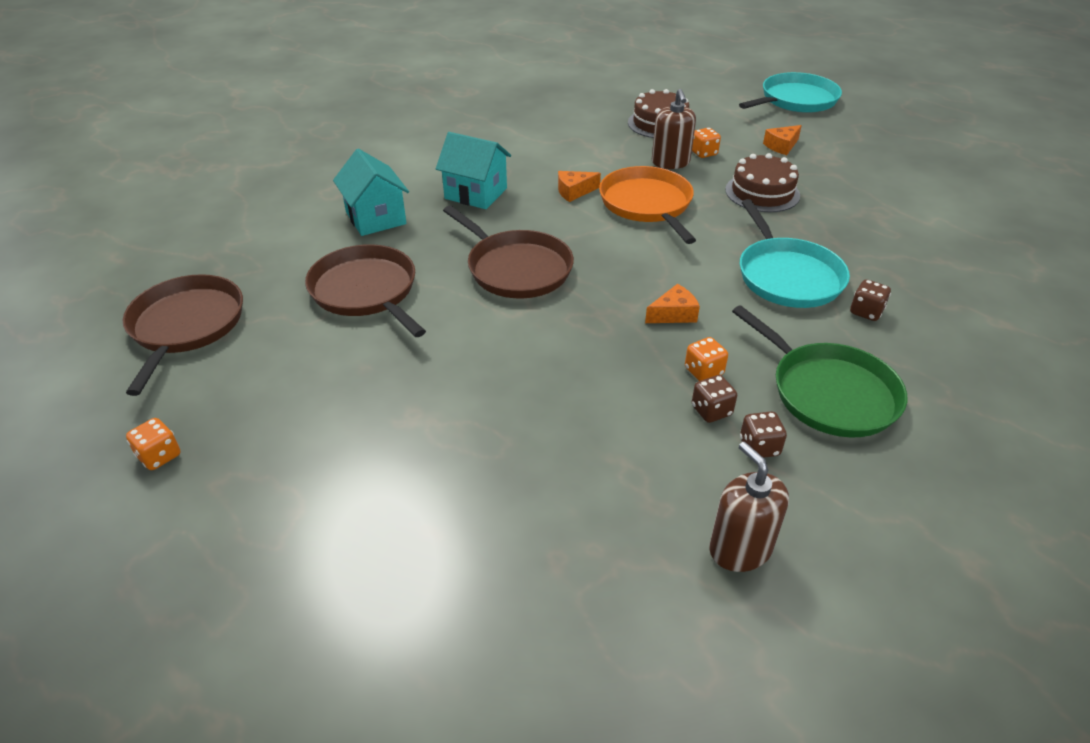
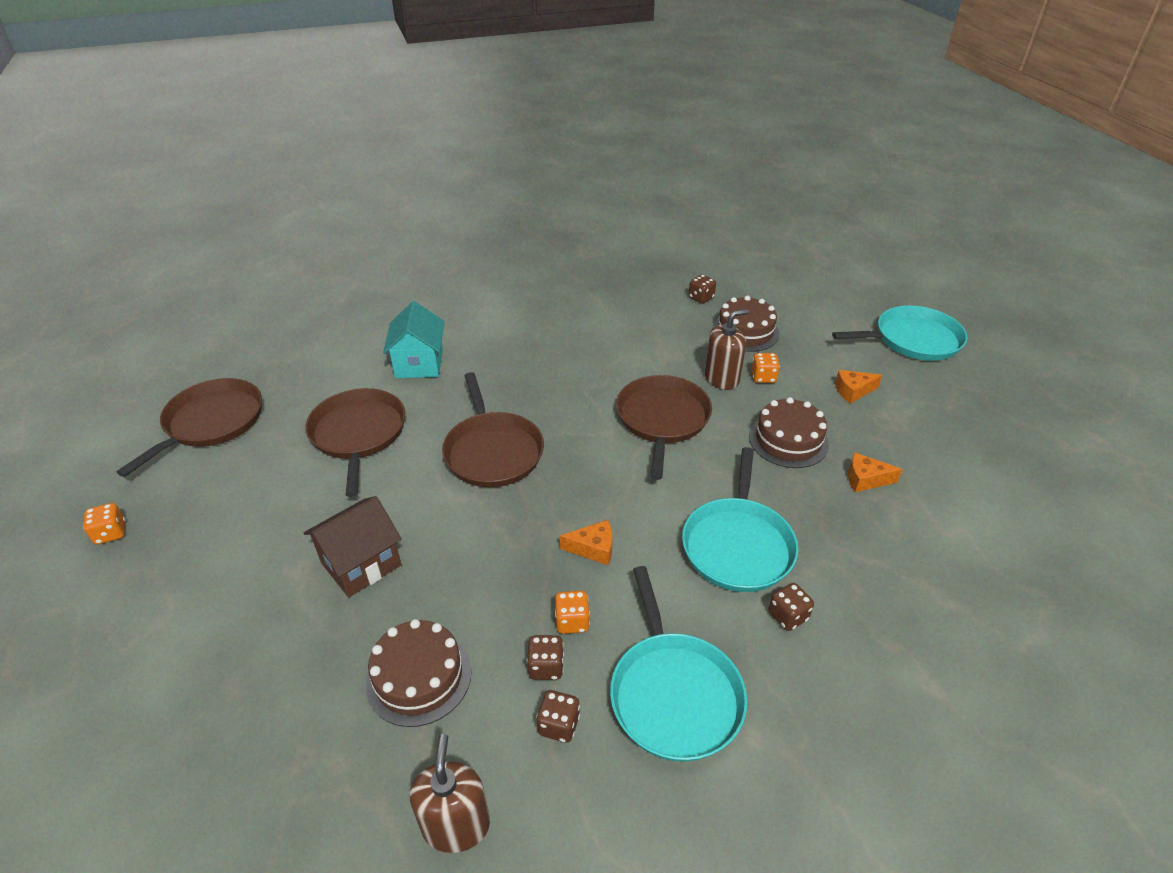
camera: 25 degrees right, 0 degrees up
(470, 392) = (361, 564): none -> brown house
(476, 193) = (518, 362): turquoise house -> none
(574, 192) = (605, 385): orange cheese -> orange cheese (865, 479)
(600, 107) = (701, 298): none -> brown dice
(607, 458) = (419, 677): none -> brown cake
(647, 204) = (662, 419): orange pan -> brown pan
(670, 162) = (721, 379): brown soap dispenser -> brown soap dispenser turned 135 degrees counterclockwise
(828, 392) = (674, 693): green pan -> turquoise pan

